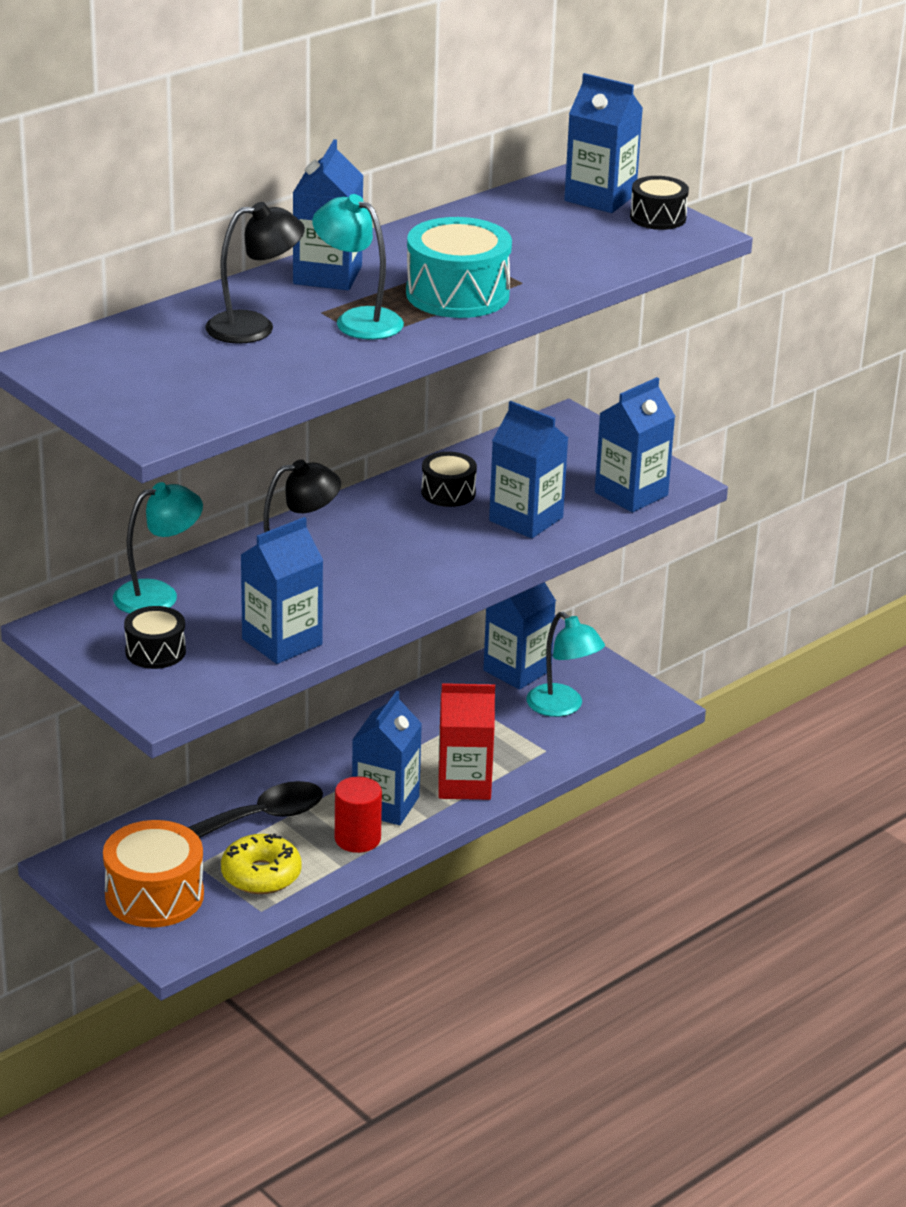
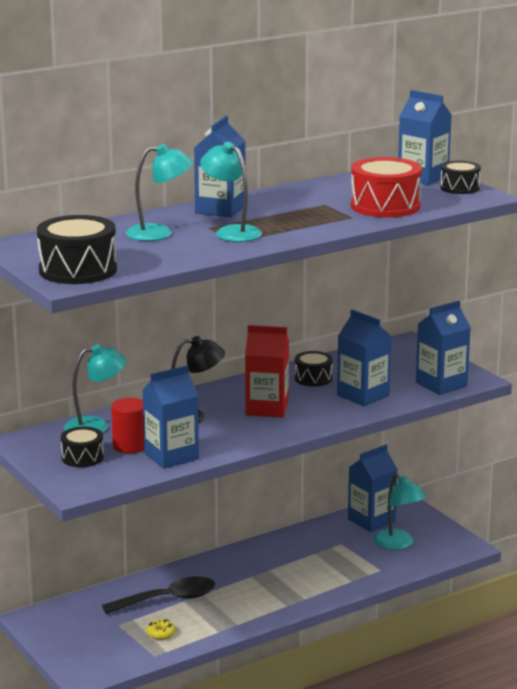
camera: 10 degrees right, 10 degrees down
(154, 895) = (83, 641): orange drum -> none
(160, 406) = (78, 270): none -> black drum
(254, 327) = (159, 233): black lamp -> turquoise lamp
(261, 875) = (160, 633): yellow donut -> yellow donut, size x0.51
(357, 839) = (234, 616): red cylinder -> red cylinder (130, 446)
(385, 805) = (259, 596): blue carton -> none
(457, 294) = (305, 221): turquoise drum -> none
(464, 784) = (317, 587): red carton -> red carton (267, 408)
(562, 258) = (385, 206): none -> red drum

